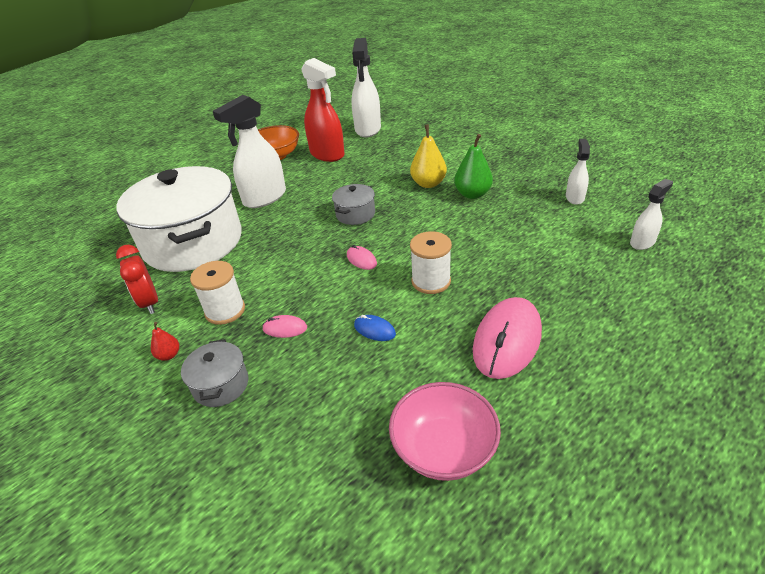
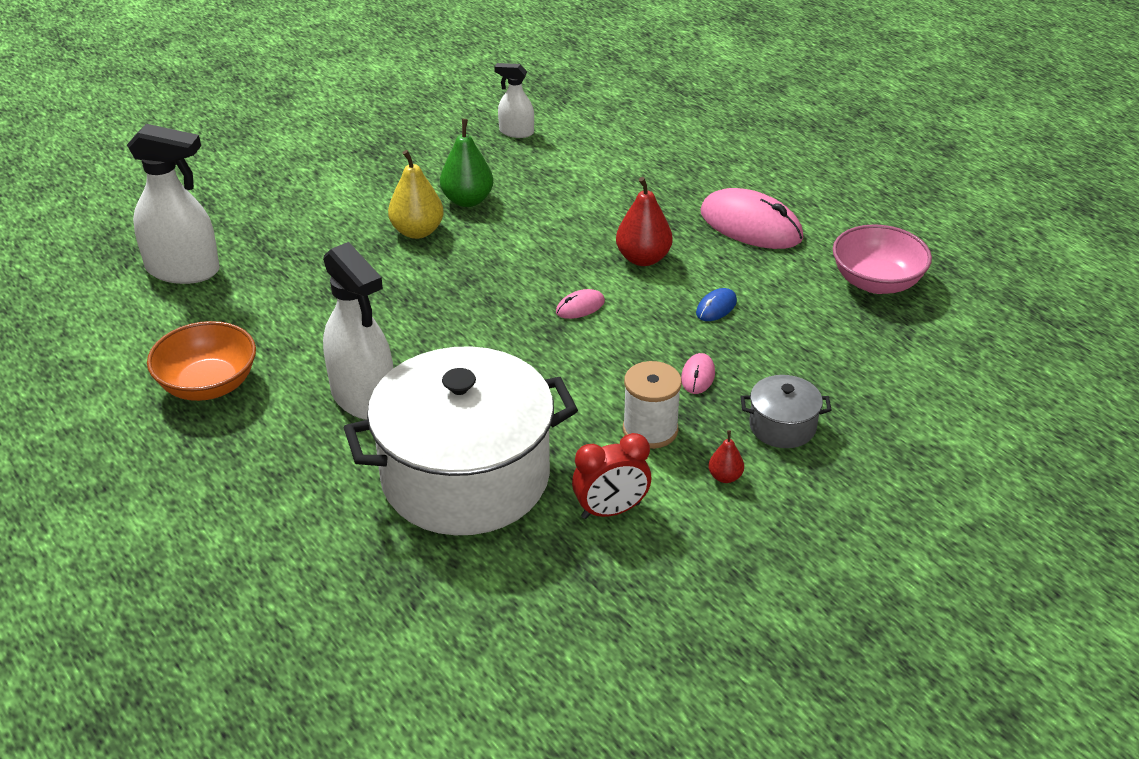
camera: 85 degrees left, 0 degrees up
(327, 154) = (249, 322): red spray bottle -> none
(355, 214) = (466, 304): grey pot -> none
(431, 281) = (643, 258): white spool -> red pear
(642, 242) = (622, 115): white spray bottle -> none

